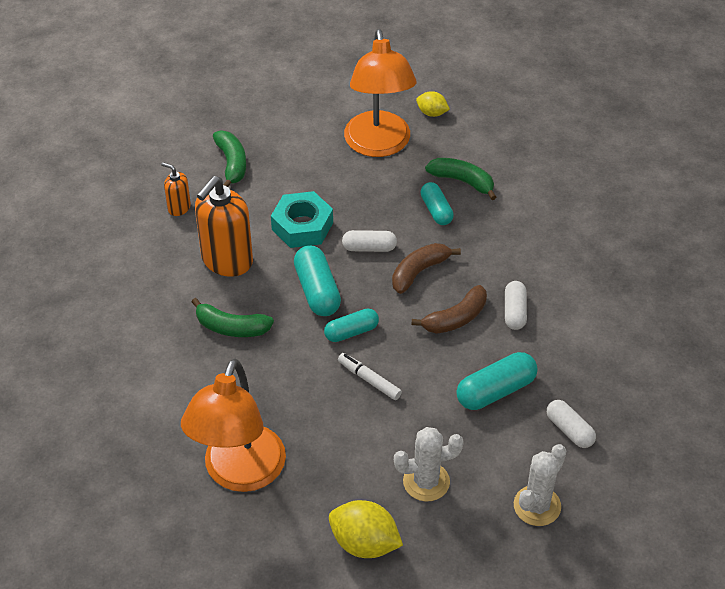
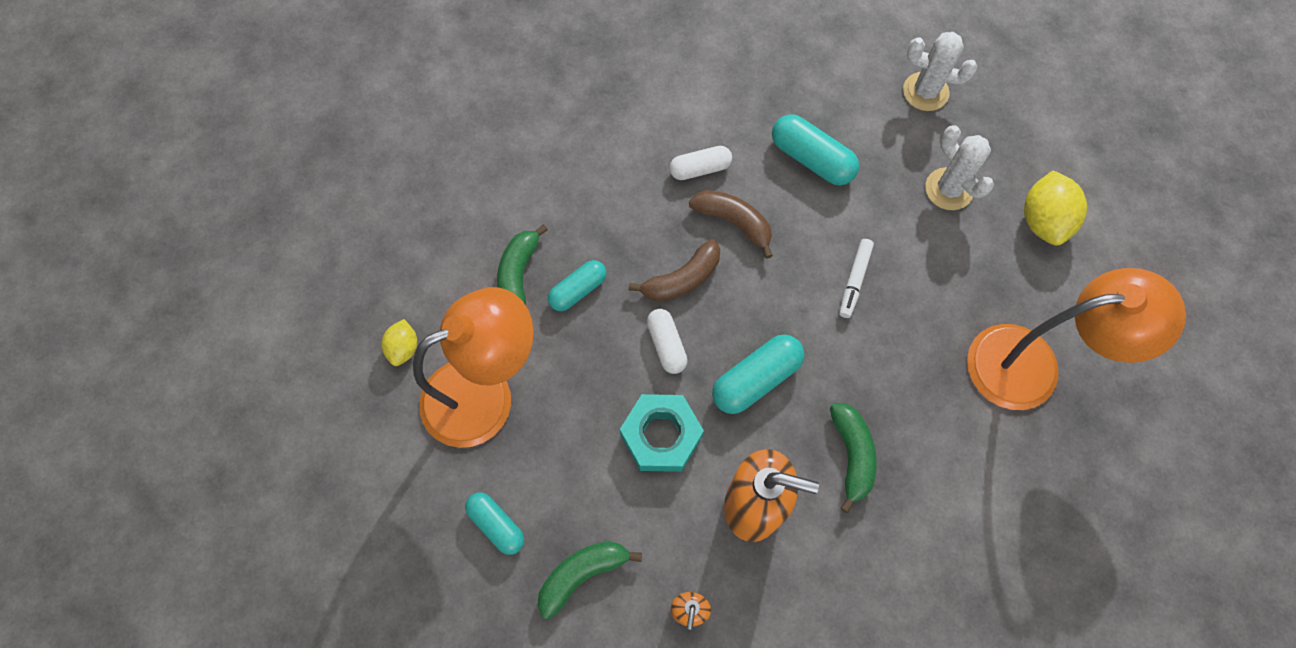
camera: 110 degrees left, 20 degrees up
(351, 332) = (799, 321): turquoise capsule -> turquoise capsule (496, 525)
(419, 272) = (682, 279): brown banana -> brown banana turned 60 degrees counterclockwise
(569, 430) = (828, 85): white capsule -> none

